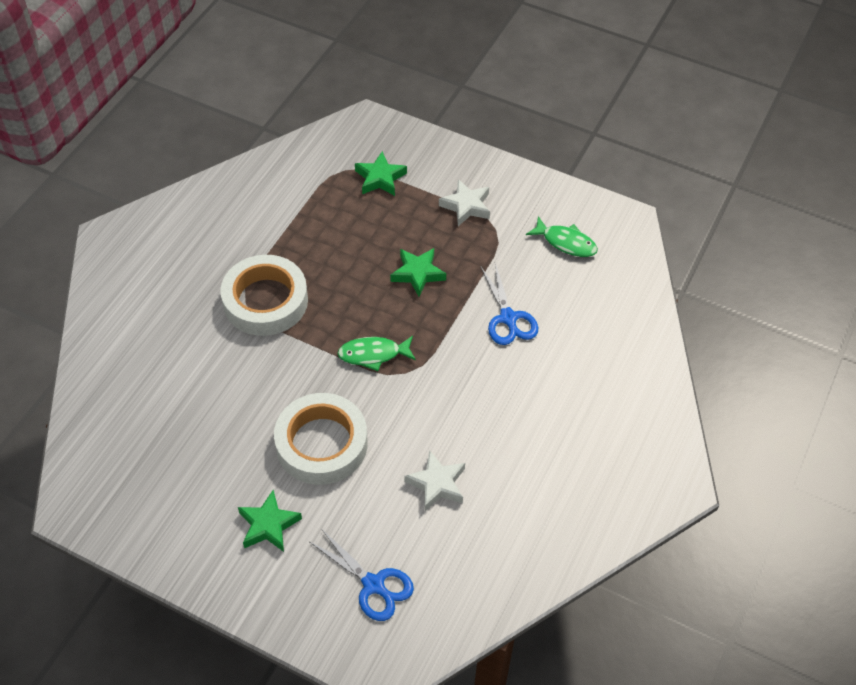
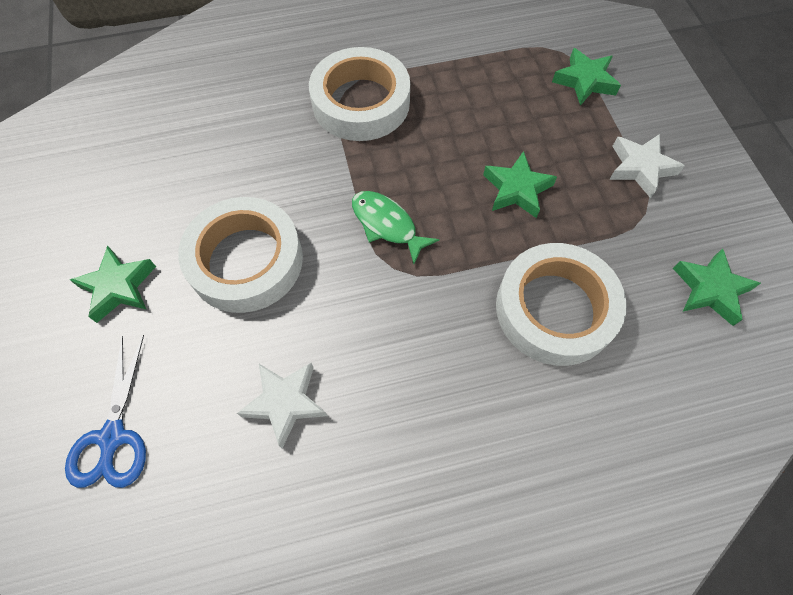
camera: 50 degrees right, 10 degrees up
(508, 318) = (554, 309): blue scissors -> white tape
(566, 242) = (710, 289): green fish -> green star

